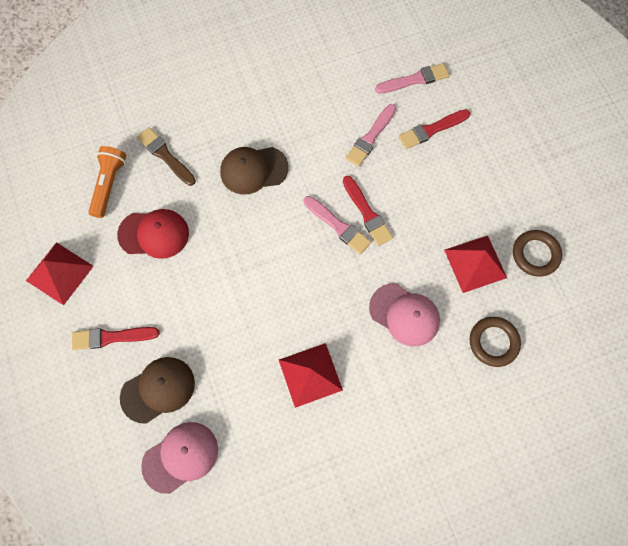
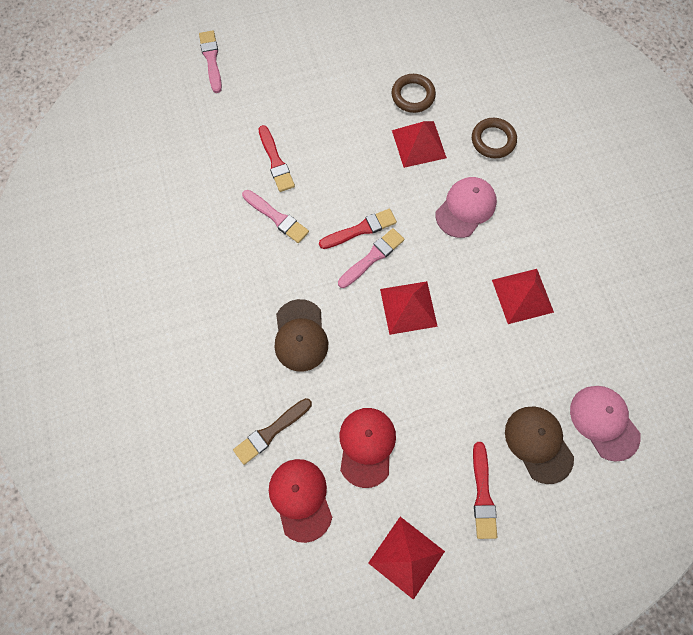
camera: 85 degrees left, 0 degrees up
(109, 184) = (300, 499): orange flashlight -> red cap
(288, 262) = (408, 307): none -> red pyramid
(414, 80) = (215, 169): pink brush -> pink brush (211, 59)

